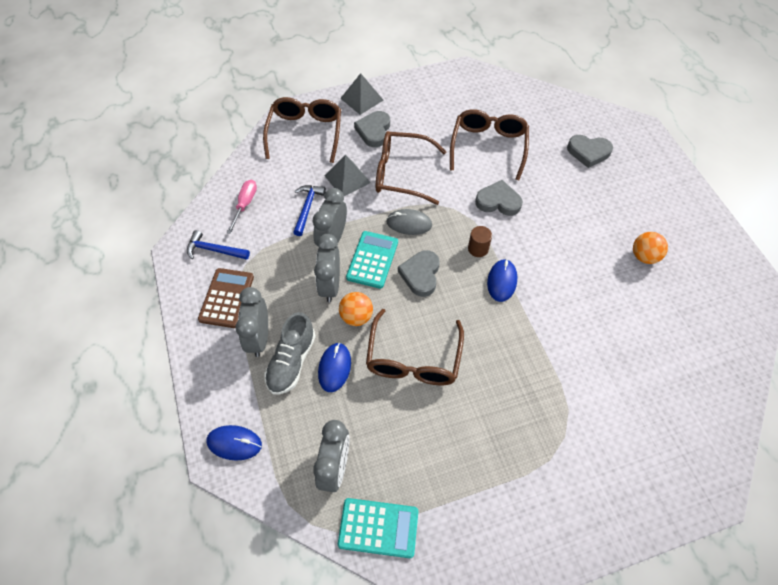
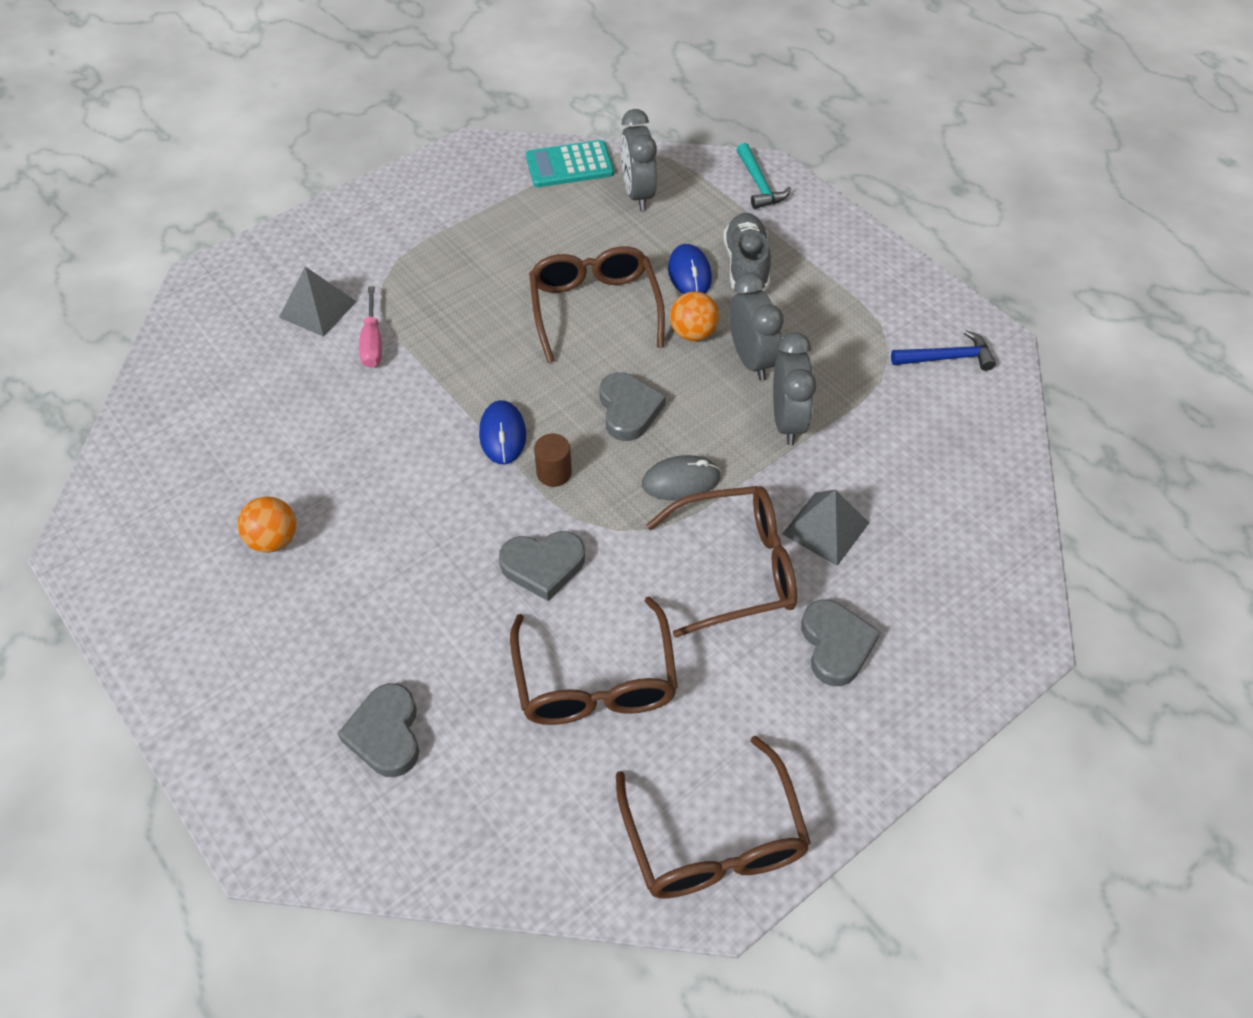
camera: 160 degrees right, 5 degrees down
(226, 298) = (880, 307): brown calculator -> none
(234, 443) = (759, 184): blue mouse -> turquoise hammer
(245, 204) = (959, 434): pink screwdriver -> pink screwdriver (372, 342)
(259, 338) = (803, 278): grey clock -> none
(305, 133) = (961, 598): brown glasses -> brown glasses (714, 840)
(307, 208) = (858, 458): blue hammer -> none
(362, 99) = (906, 719): grey pyramid -> grey pyramid (317, 309)
(372, 260) = (710, 410): turquoise calculator -> none
(588, 152) = (386, 734): grey heart -> grey heart turned 90 degrees counterclockwise

